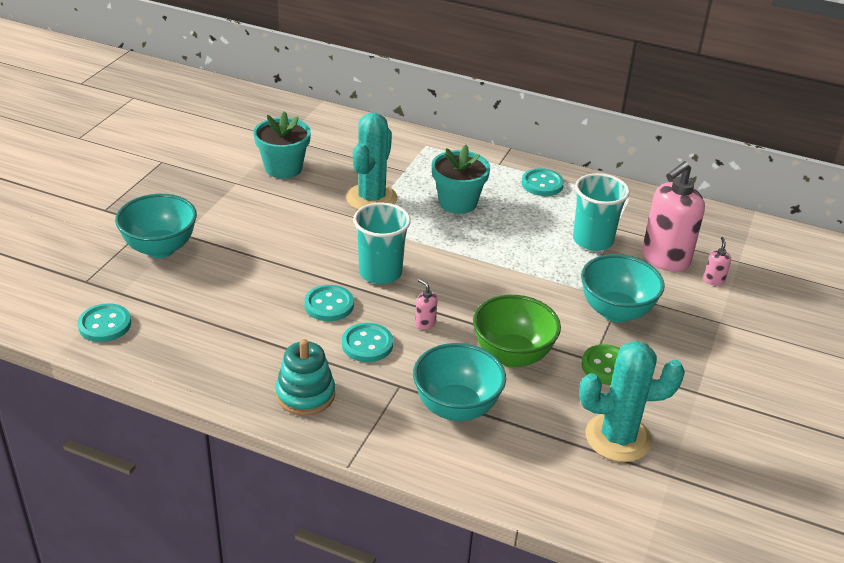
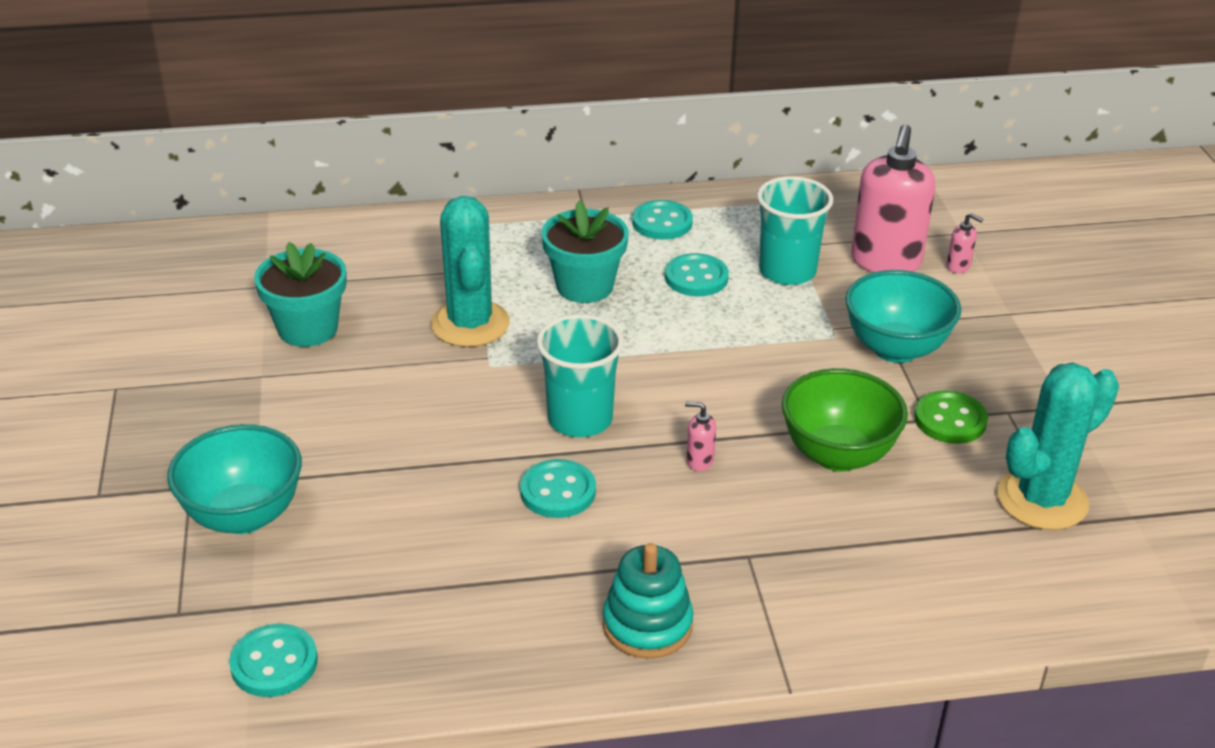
camera: 30 degrees left, 0 degrees up
(367, 344) = (657, 521): turquoise button -> turquoise button (696, 278)
(456, 408) = (840, 551): turquoise bowl -> none
(713, 280) = (958, 266): pink soap dispenser -> pink soap dispenser turned 150 degrees clockwise

